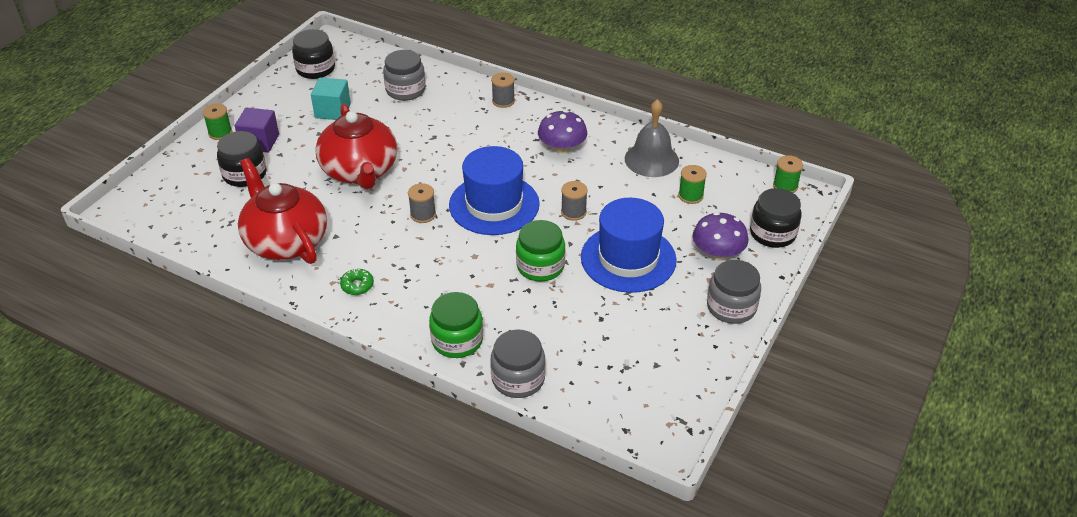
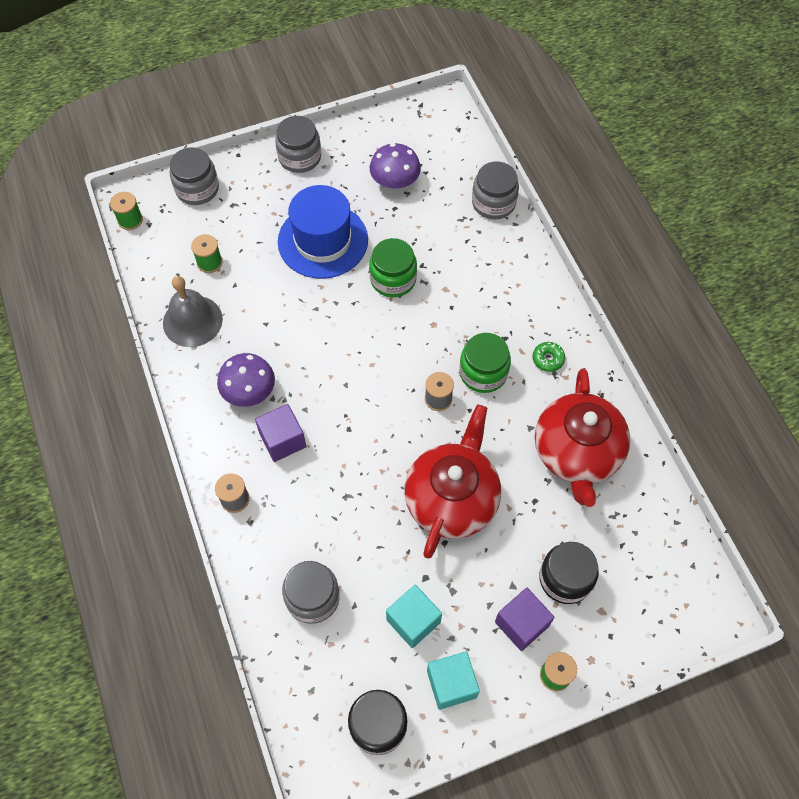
camera: 140 degrees left, 20 degrees up
(285, 100) = (451, 684): none -> turquoise cube
(457, 340) = (510, 258): green jar -> green jar (483, 372)
(494, 205) = (370, 367): blue hat -> none
(507, 138) = (283, 440): none -> purple cube
(573, 212) = (315, 312): grey spool -> none
(717, 253) = (256, 201): purple mushroom -> purple mushroom (395, 181)
(772, 233) = (197, 189): black jar -> grey jar

